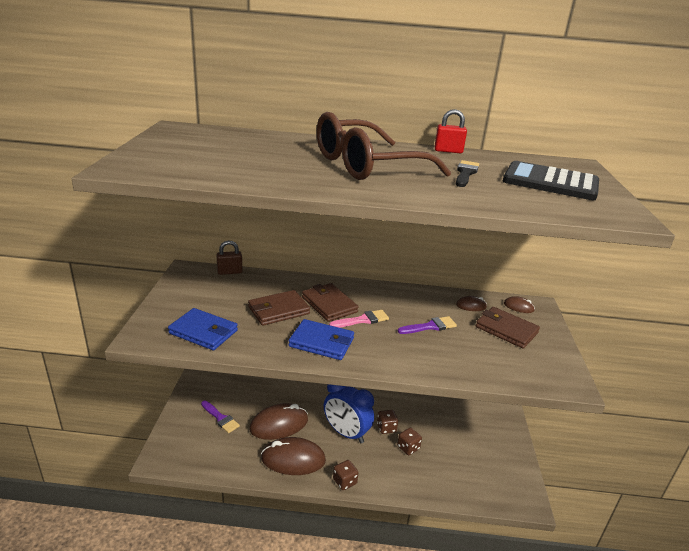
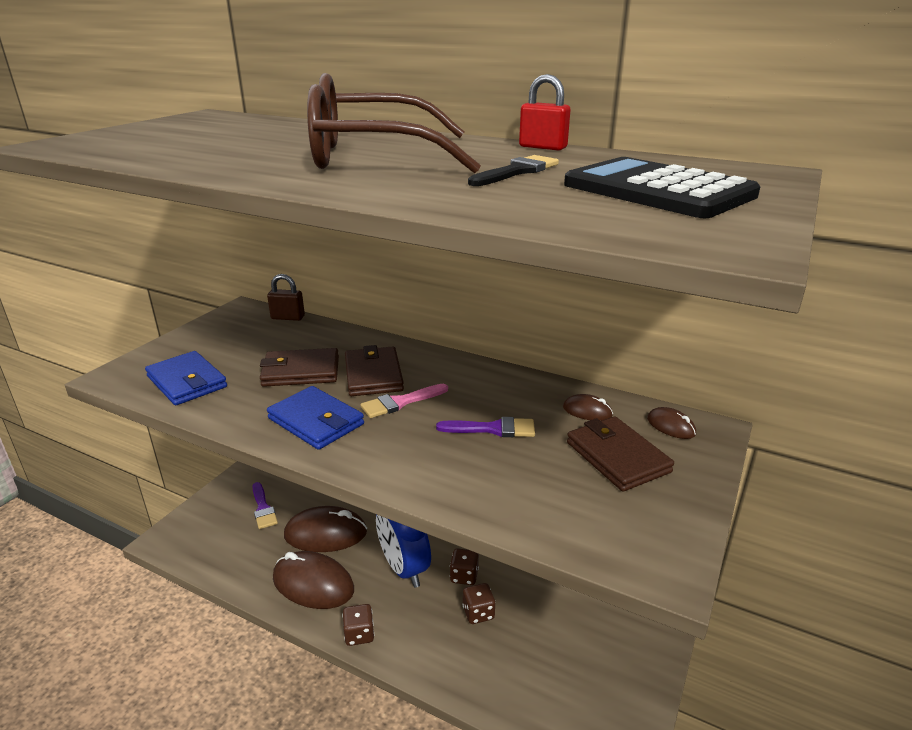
camera: 25 degrees right, 0 degrees up
(362, 320) = (400, 402): pink brush -> pink brush turned 150 degrees clockwise

